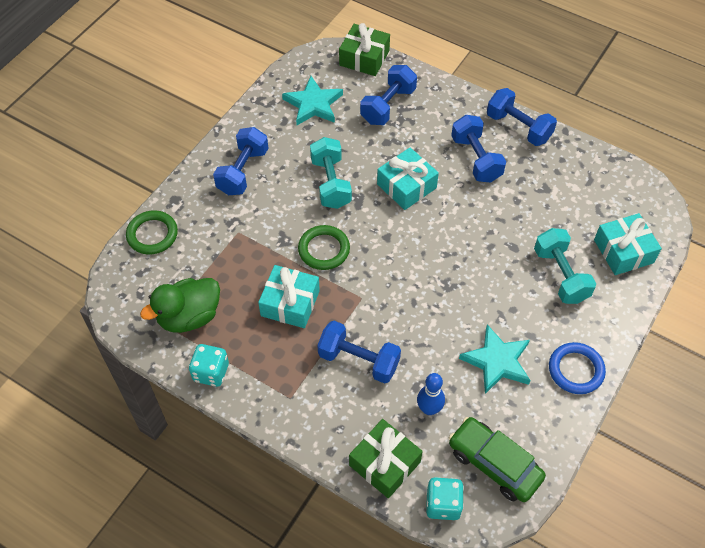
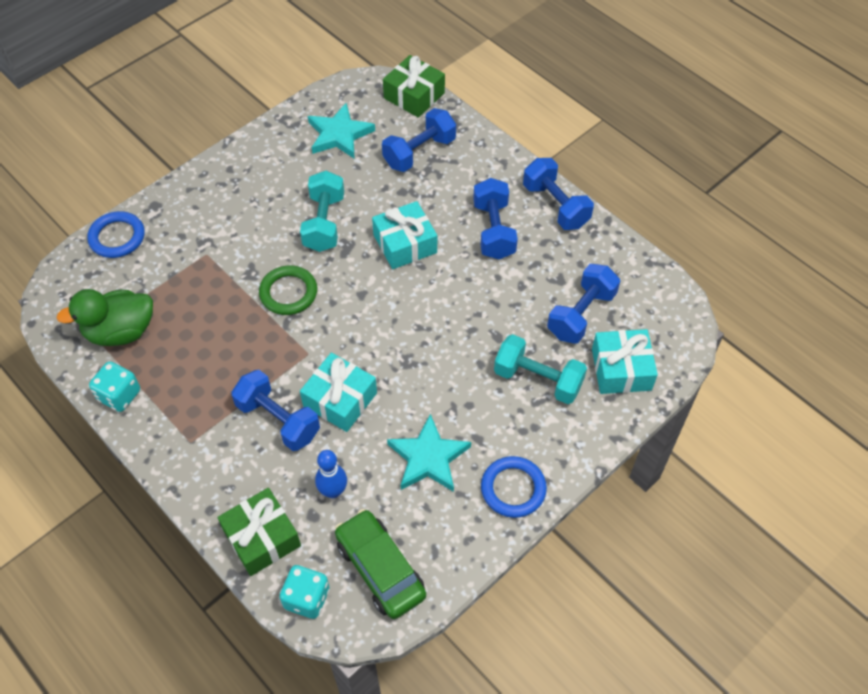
camera: 15 degrees right, 0 degrees up
(152, 234) = (117, 237): green ring -> blue ring
(243, 171) = (236, 191): blue dumbbell -> blue dumbbell (581, 314)
(290, 303) = (230, 342): turquoise gift -> turquoise gift (340, 399)
(560, 275) = (538, 380): turquoise dumbbell -> turquoise dumbbell turned 60 degrees counterclockwise

